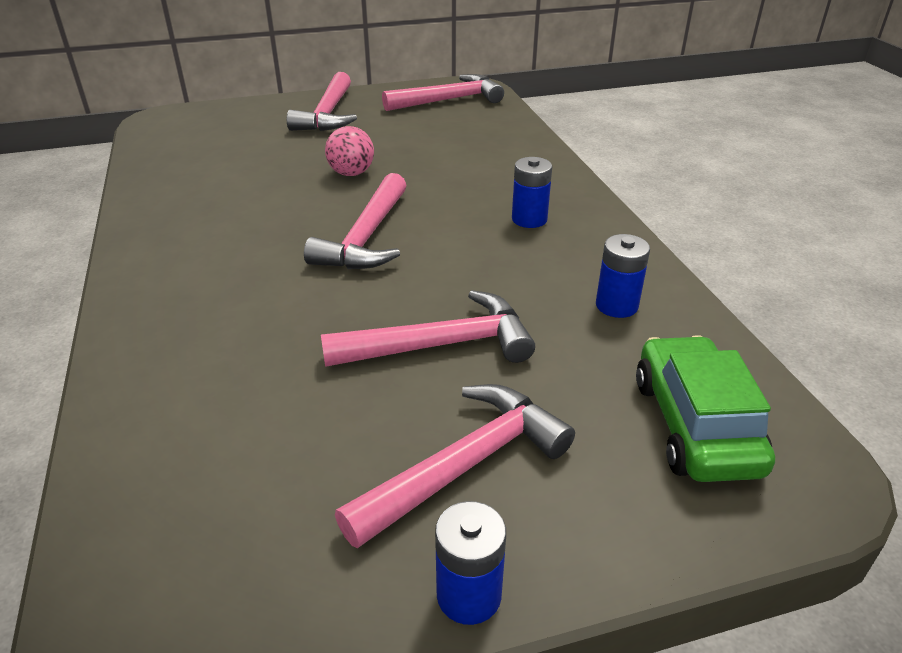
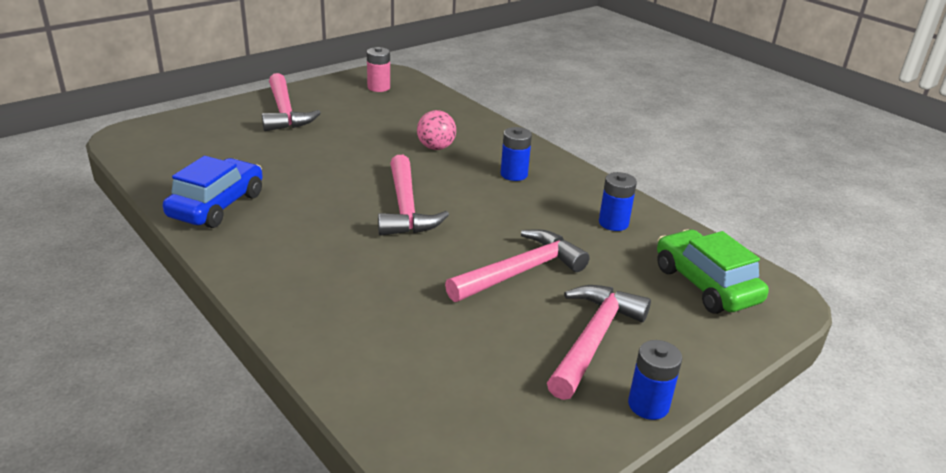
camera: 25 degrees left, 5 degrees down
(175, 200) = (217, 205): none -> blue car
(351, 173) = (350, 160): pink ball -> pink ball (436, 147)
(449, 100) = (378, 87): pink hammer -> pink battery

